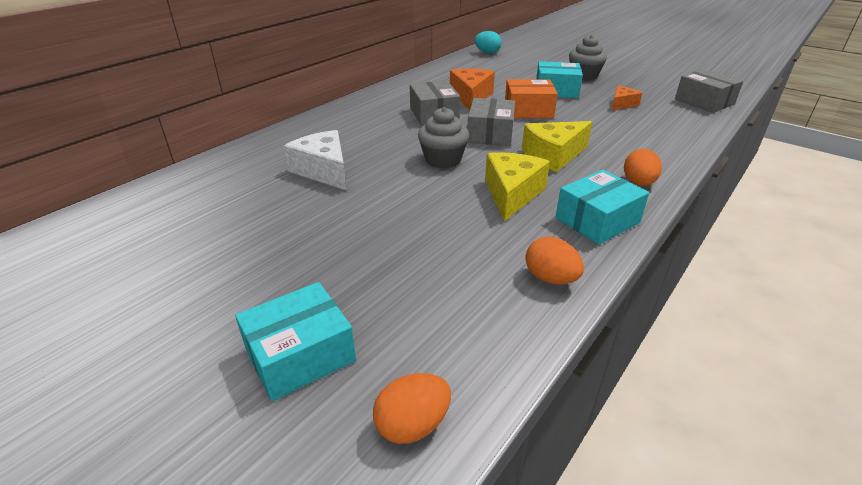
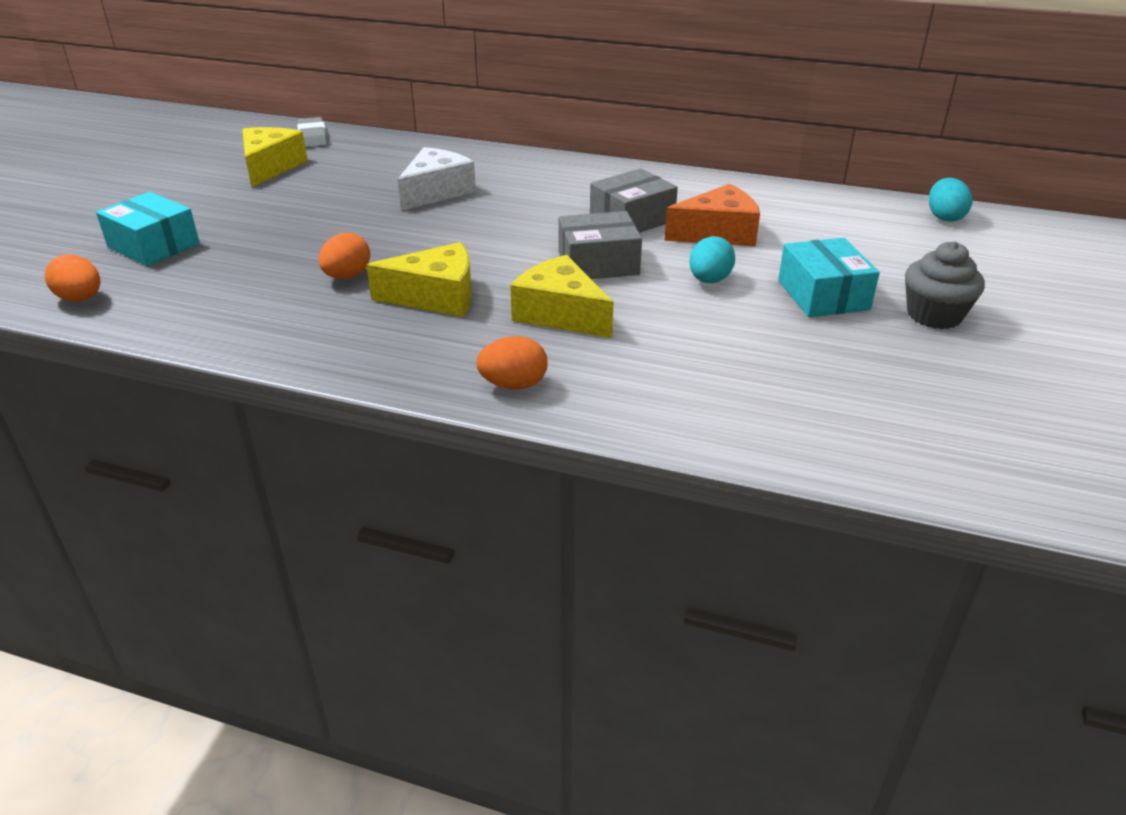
camera: 70 degrees right, 0 degrees up
(105, 219) = (313, 137): none -> grey eraser
(157, 253) = (270, 167): none -> yellow cheese
(443, 160) = (500, 245): grey cupcake -> none
(528, 110) = (709, 280): orange box -> turquoise egg
(550, 278) = (268, 337): orange egg -> orange egg (347, 276)
(597, 220) = (396, 357): turquoise box -> none
(622, 104) = (822, 361): orange cheese -> none
(704, 102) = (942, 459): grey box -> none

